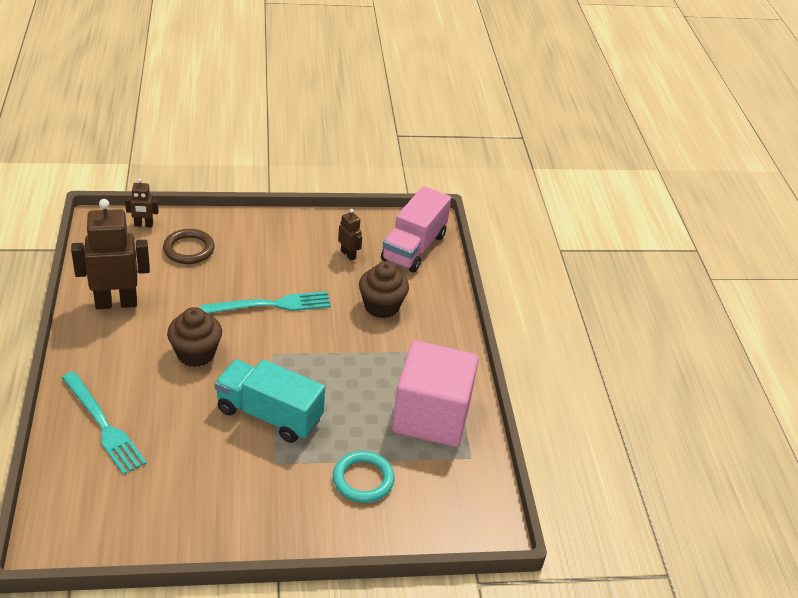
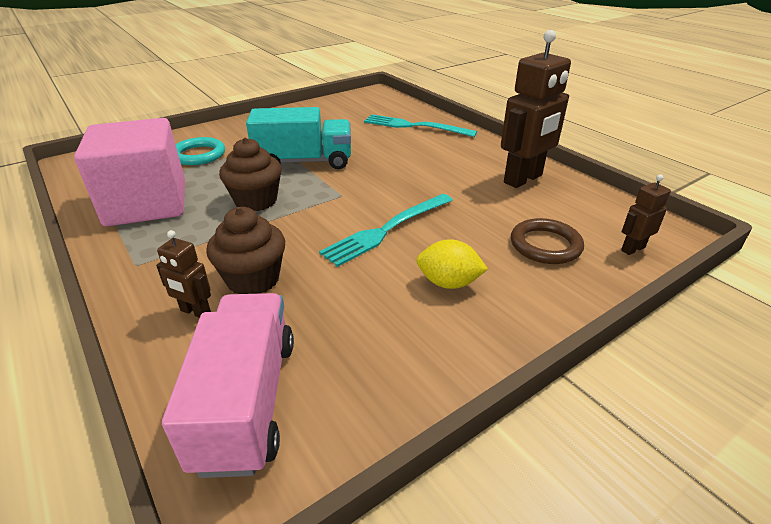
camera: 155 degrees right, 5 degrees down
(196, 353) = (407, 173): brown cupcake -> brown cupcake (256, 201)
(274, 255) = (448, 283): none -> yellow lemon
(348, 254) = (351, 331): brown robot -> brown robot (195, 312)

